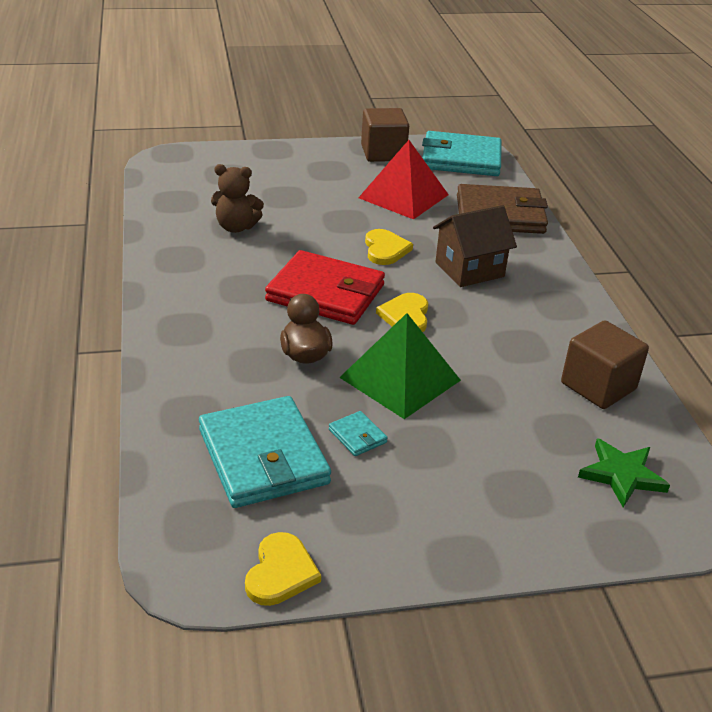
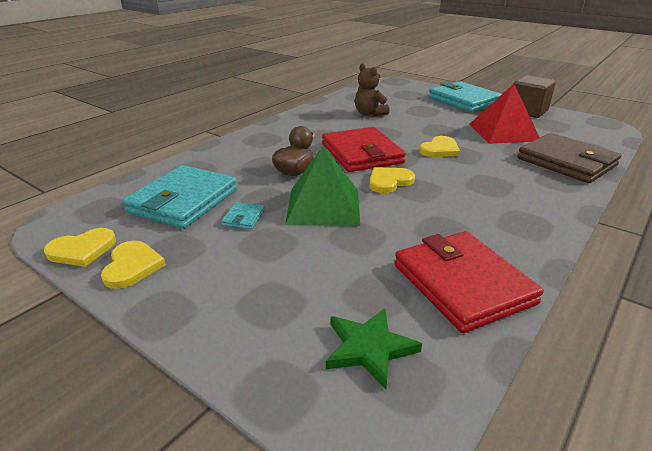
camera: 50 degrees right, 5 degrees down
(360, 548) = (132, 266): none -> yellow heart
(461, 159) = (587, 128): turquoise wallet -> turquoise wallet (464, 100)
(469, 269) = (483, 178): brown house -> none
(598, 386) = (463, 284): brown cube -> red wallet

